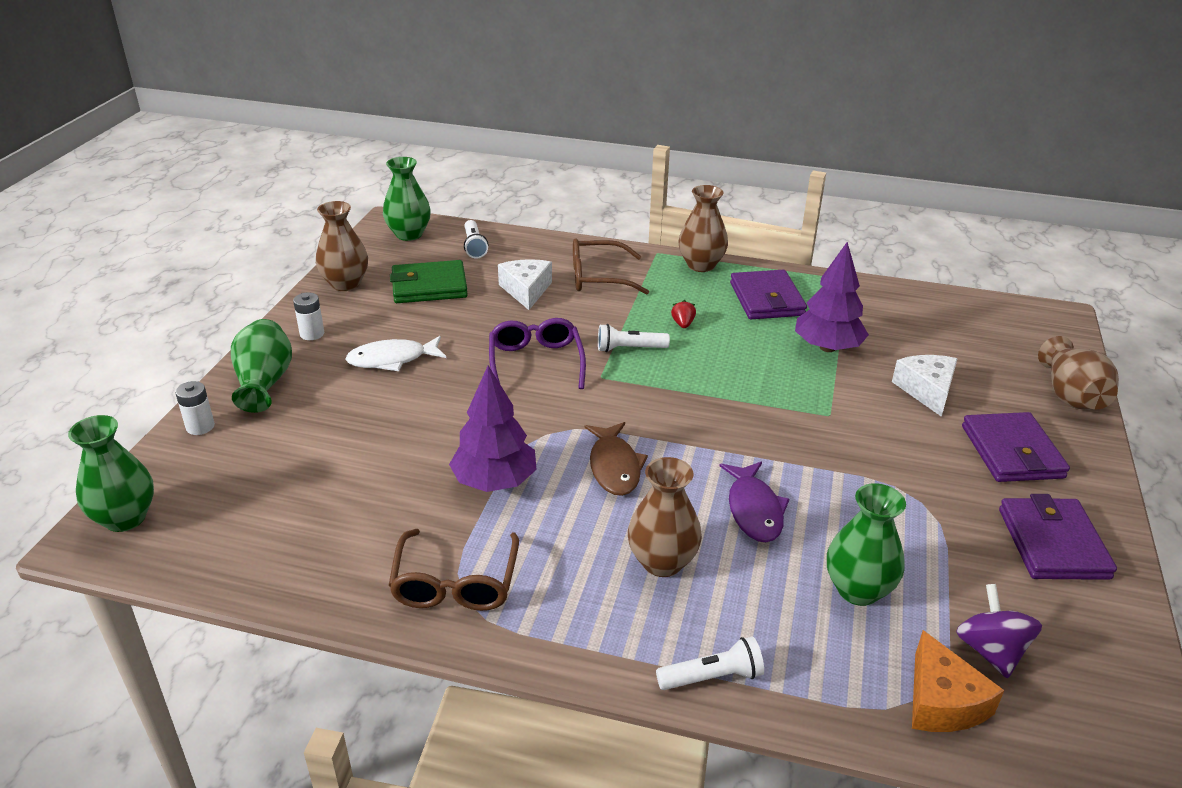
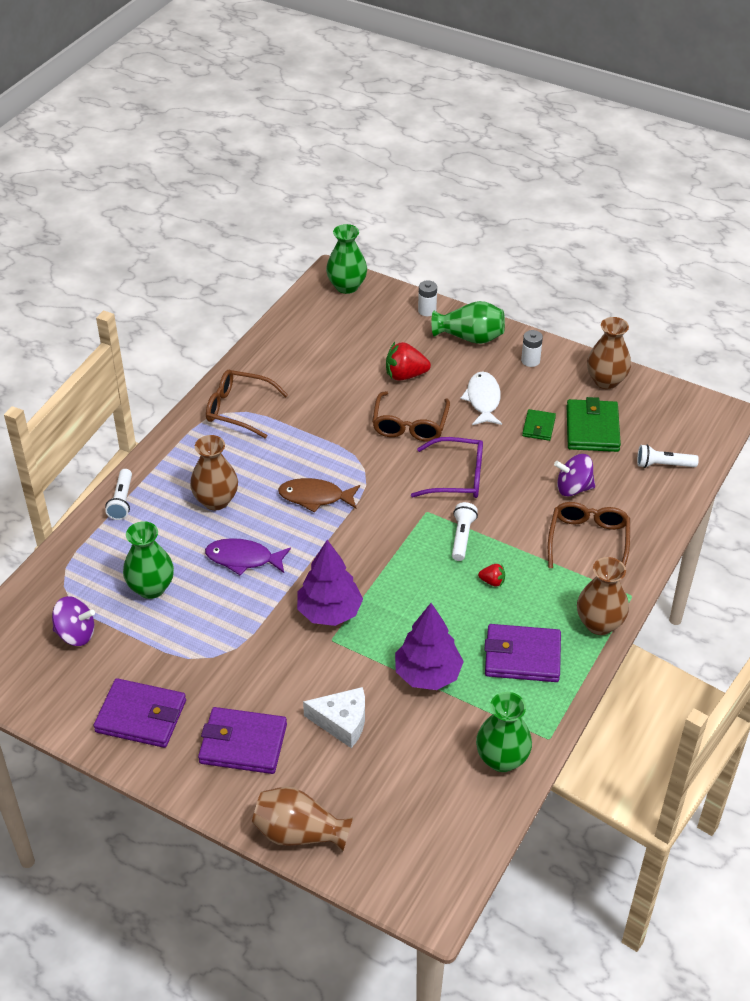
camera: 105 degrees right, 10 degrees up
(350, 426) = (405, 375): none -> red strawberry
(409, 234) = (694, 424): green vase -> green vase (502, 759)
(433, 318) = (538, 427): none -> green wallet
(452, 409) = (410, 425): none -> brown glasses
(494, 481) = (322, 436): purple tree -> purple tree (329, 612)
(526, 290) = (573, 488): white cheese -> purple spinning top
(942, 701) = (56, 594): orange cheese -> none

